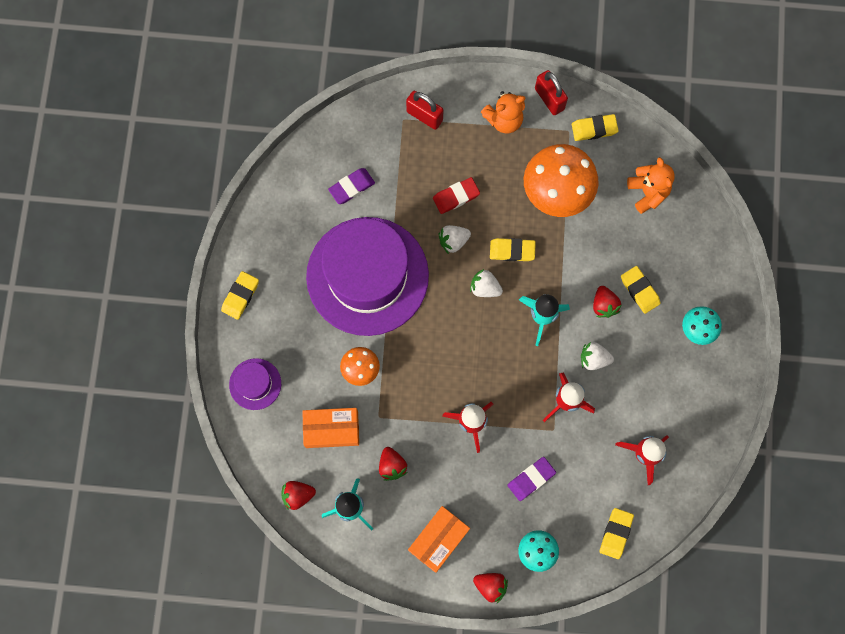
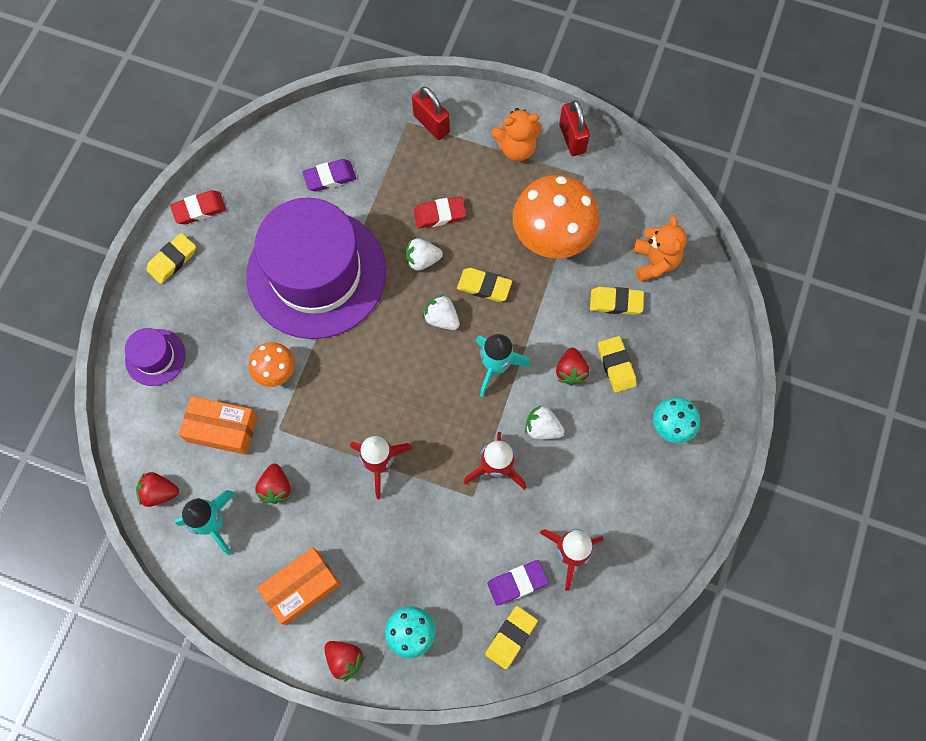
camera: 15 degrees right, 5 degrees down
(248, 245) = (199, 209): none -> red eraser
(531, 479) = (430, 546): purple eraser -> purple eraser (517, 583)
(594, 129) = (612, 181): yellow eraser -> yellow eraser (616, 302)

